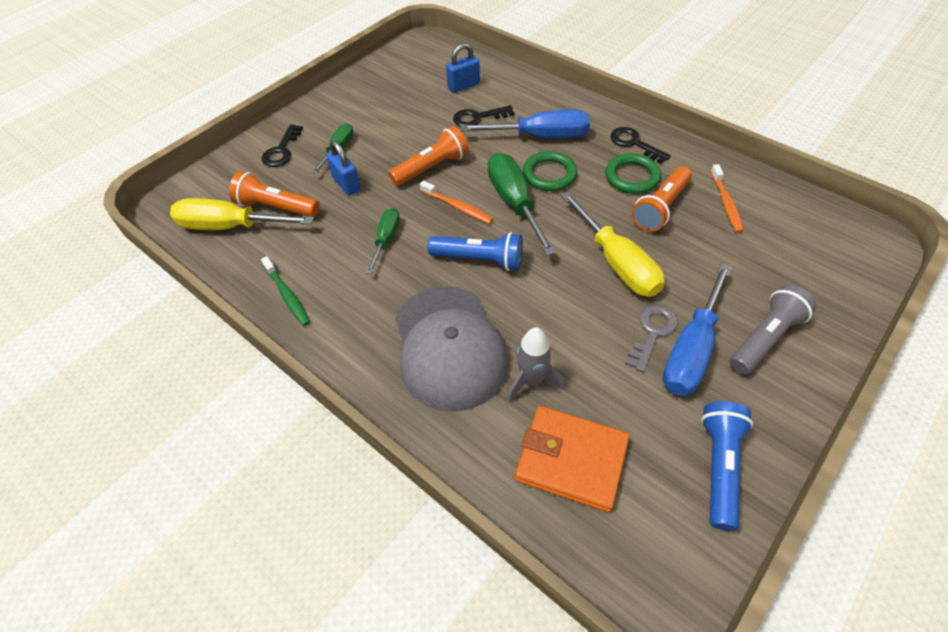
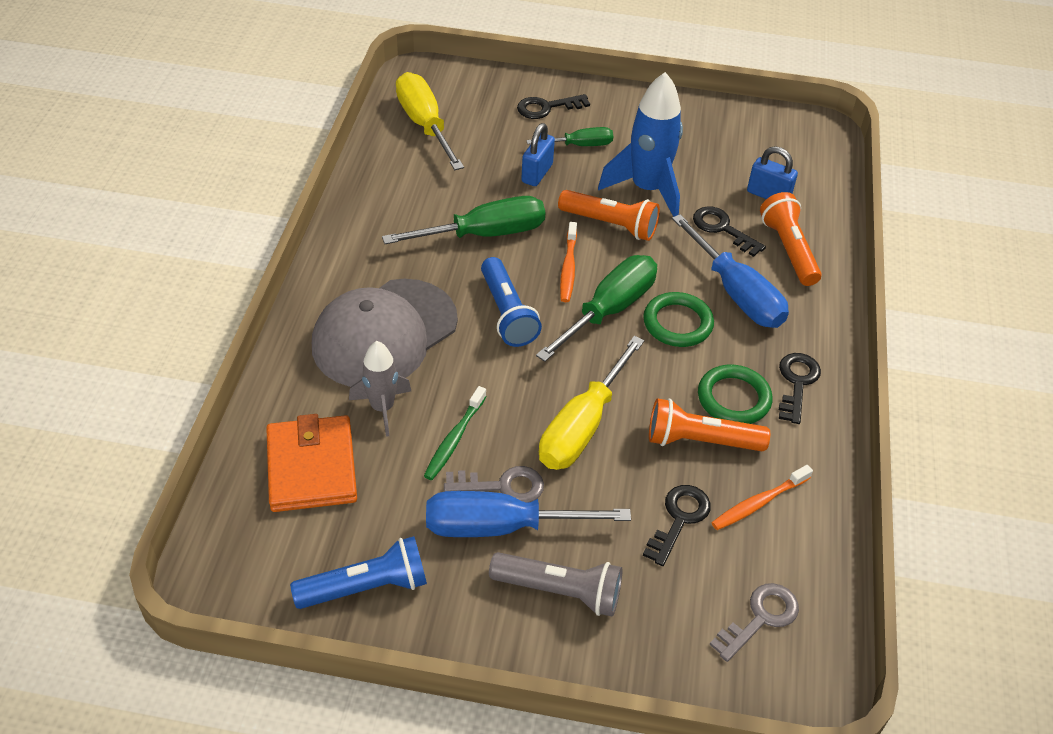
camera: 55 degrees right, 5 degrees down
(276, 207) = (470, 141): orange flashlight -> orange flashlight (788, 249)
(287, 295) = (372, 200): green toothbrush -> green toothbrush (454, 439)
(386, 239) = (484, 234): green screwdriver -> green screwdriver, size x1.74
(412, 136) = (647, 189): none -> blue rocket
(724, 247) = (679, 519): none -> black key
(820, 242) = (760, 618): none -> grey key

